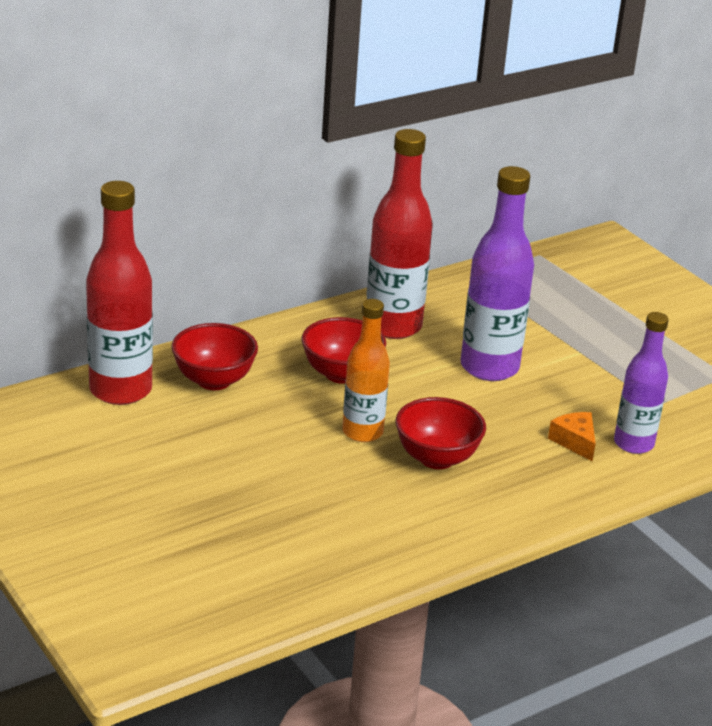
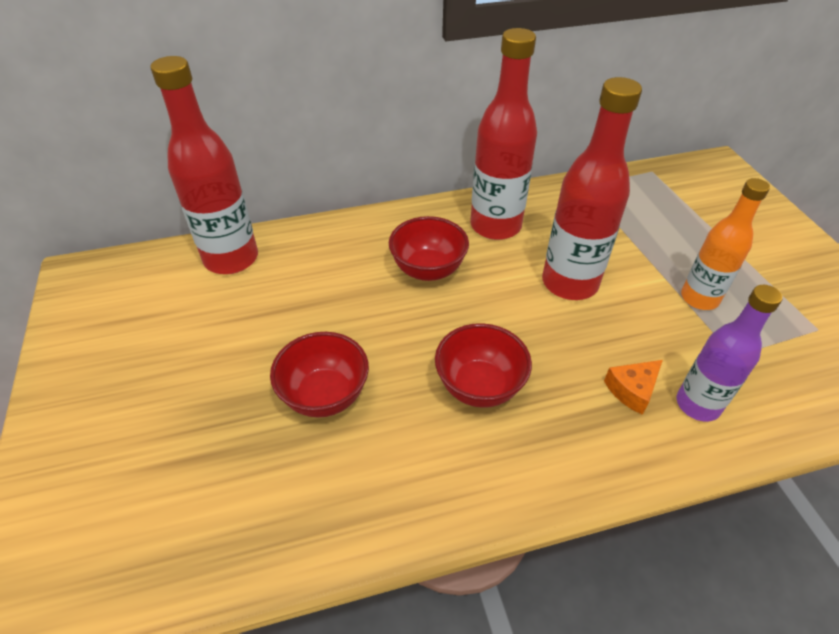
camera: 20 degrees right, 15 degrees up
(214, 380) = (314, 260): red bowl -> red bowl (325, 395)
(362, 432) = (419, 340): orange bottle -> orange bottle (699, 298)
(489, 367) = (569, 283): purple bottle -> red bottle
(574, 441) = (632, 390): orange cheese -> orange cheese turned 120 degrees counterclockwise

